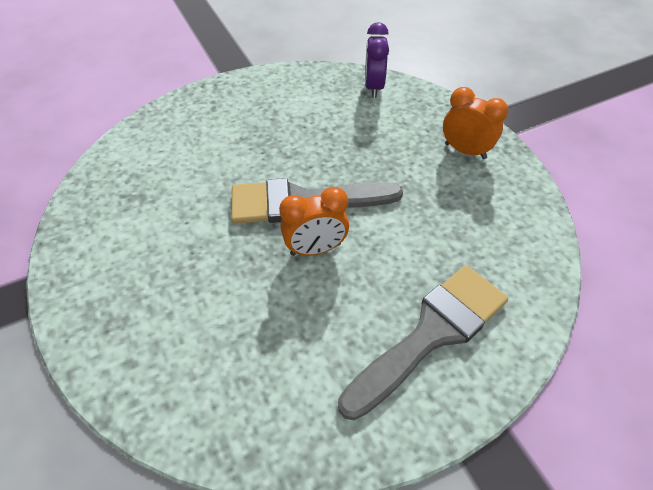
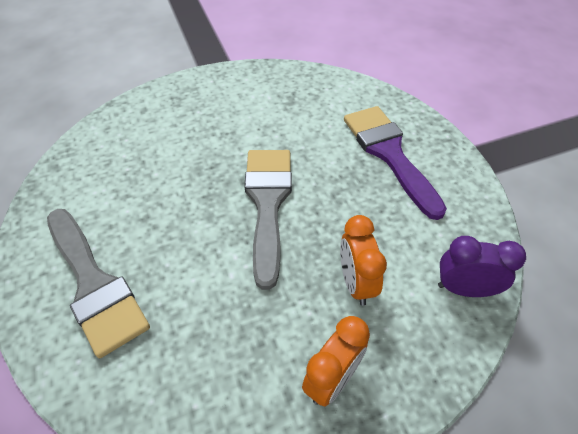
camera: 95 degrees right, 0 degrees up
(233, 120) = (389, 154): none -> purple brush
(315, 249) = (209, 209): orange clock -> orange clock (356, 283)

